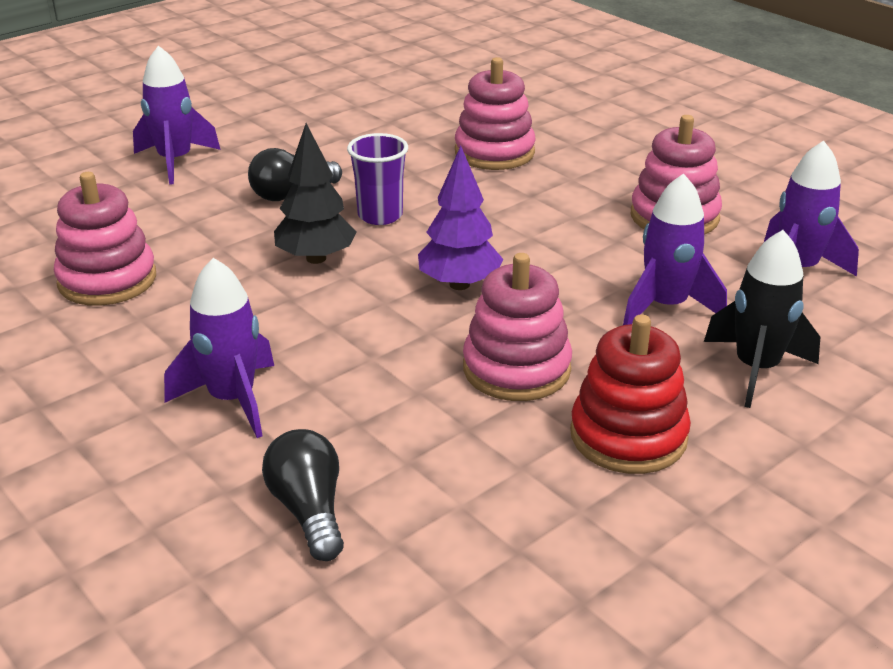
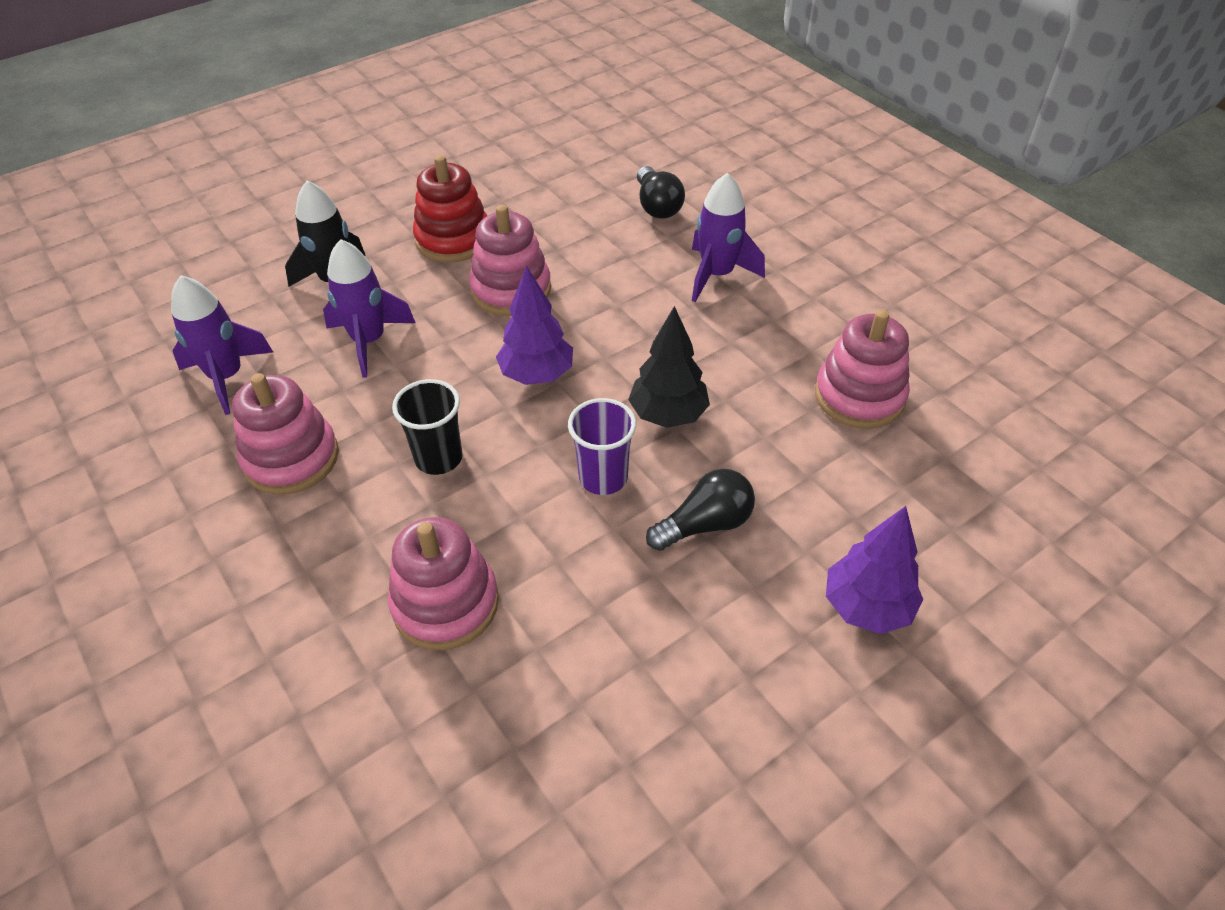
camera: 175 degrees left, 15 degrees up
(175, 161) = (866, 607): purple rocket -> purple tree
(536, 221) = (438, 458): none -> black cup

